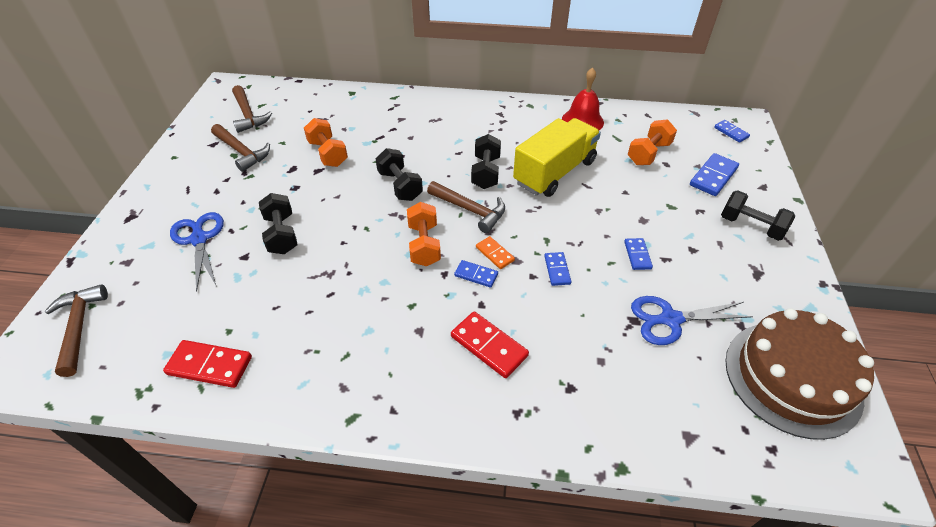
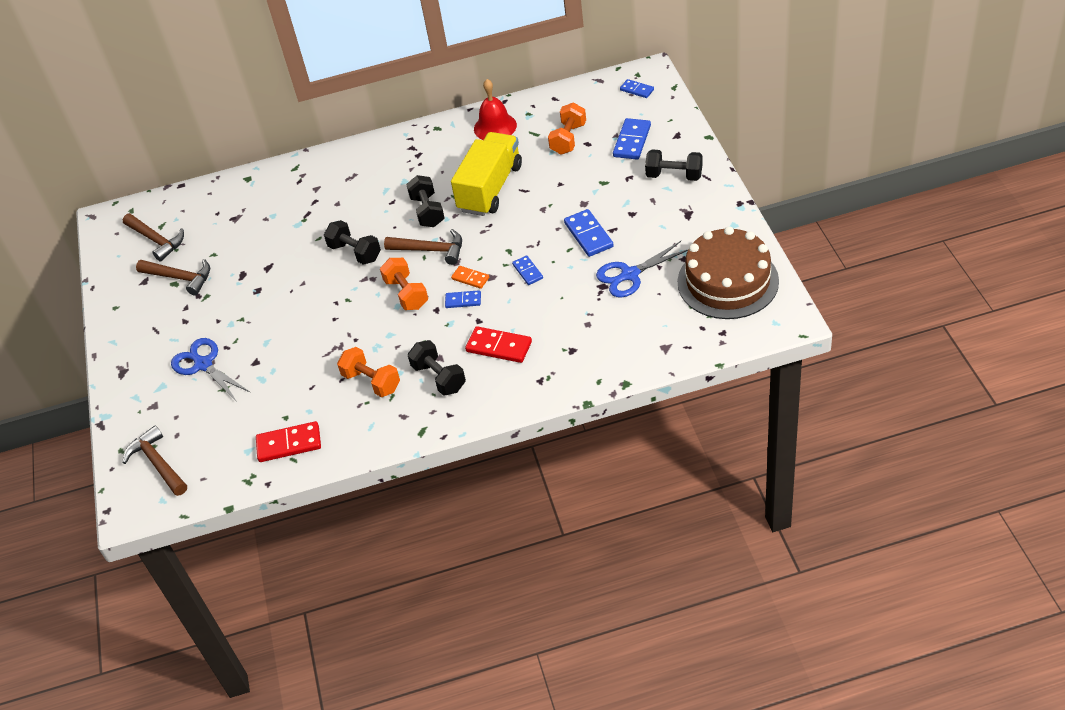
camera: 15 degrees left, 0 degrees up
(282, 234) = (275, 333): black dumbbell -> black dumbbell (439, 377)
(328, 153) = (267, 248): orange dumbbell -> orange dumbbell (372, 382)
(637, 255) = (588, 235): blue domino -> blue domino, size x1.65

